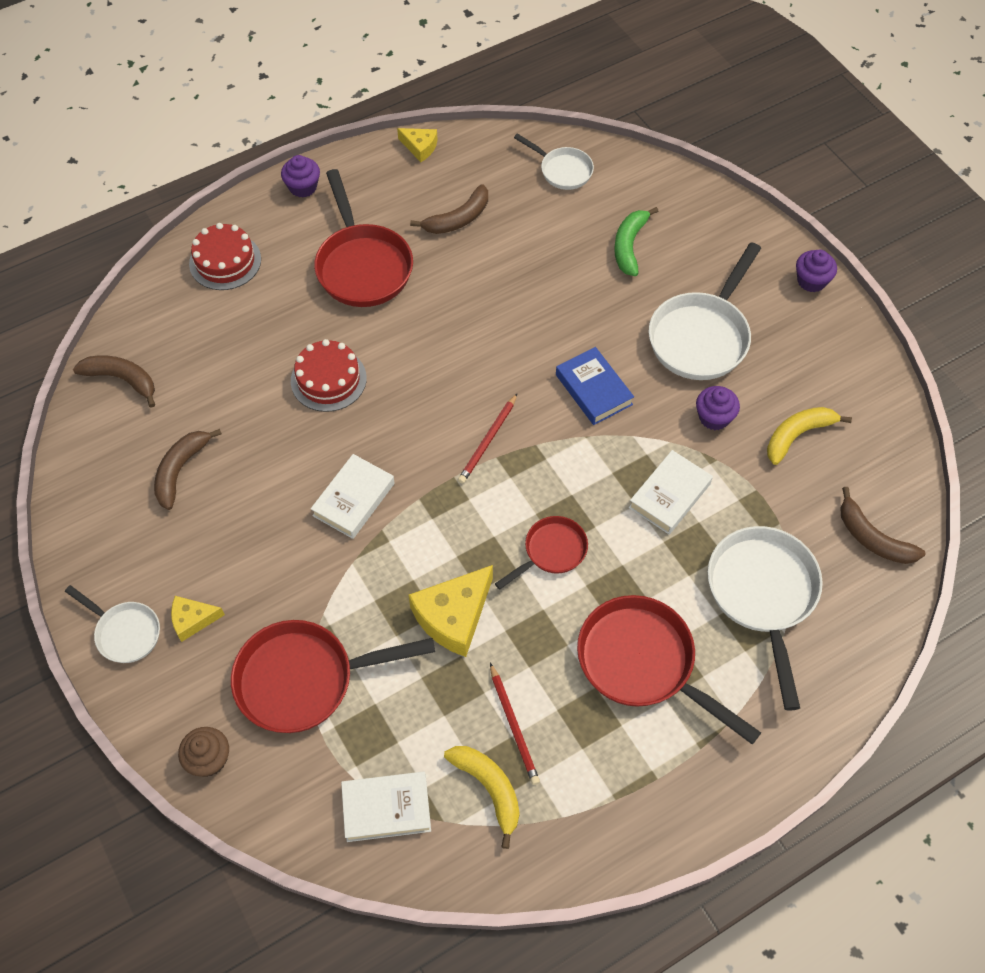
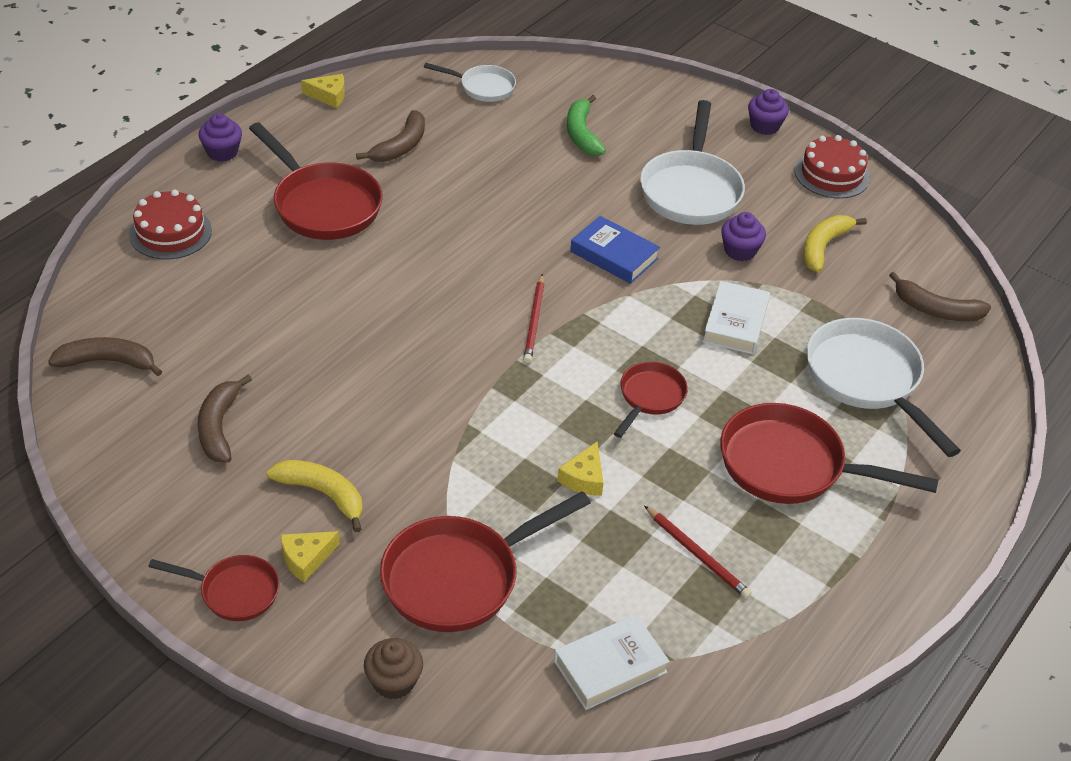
camera: 25 degrees left, 15 degrees down
(125, 632) = (234, 592): white pan -> red pan
(328, 379) = (340, 308): red cake -> red cake (831, 174)
(354, 499) = (424, 405): white book -> none
(453, 616) = (584, 478): yellow cheese -> yellow cheese, size x0.56
(489, 789) = (704, 616): yellow banana -> yellow banana (323, 494)

